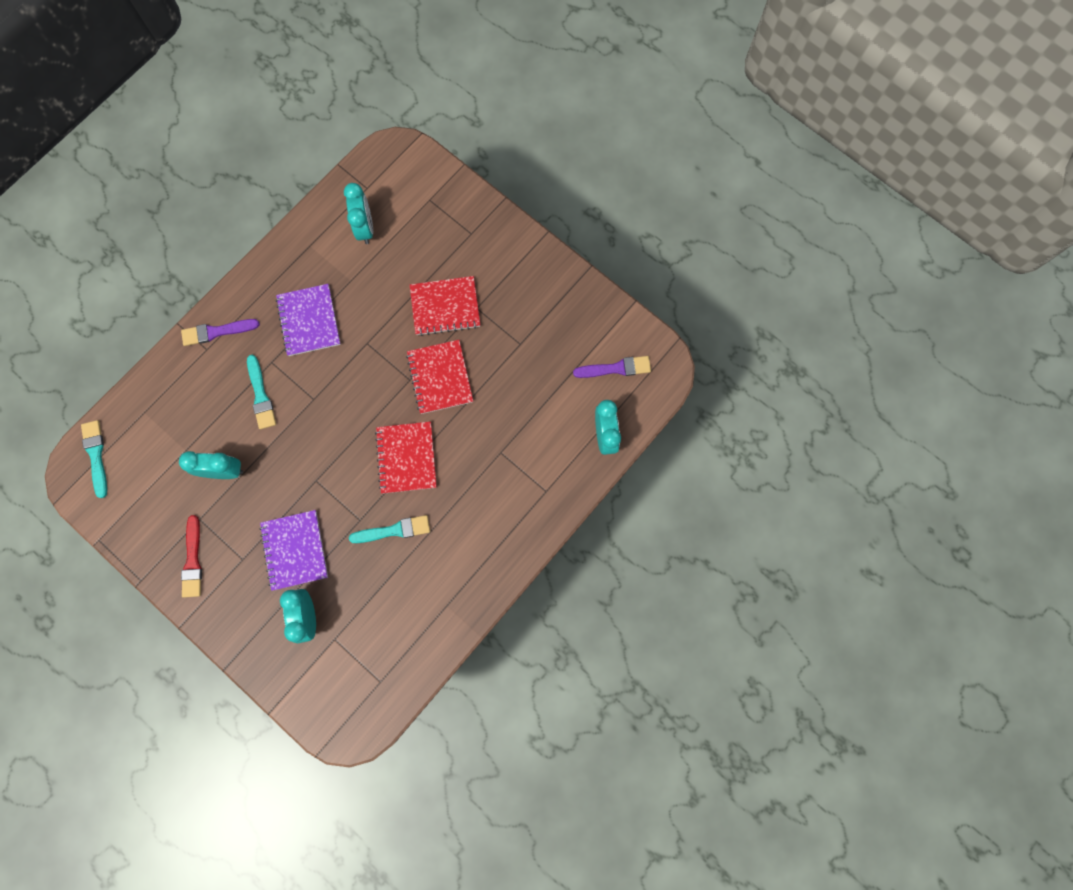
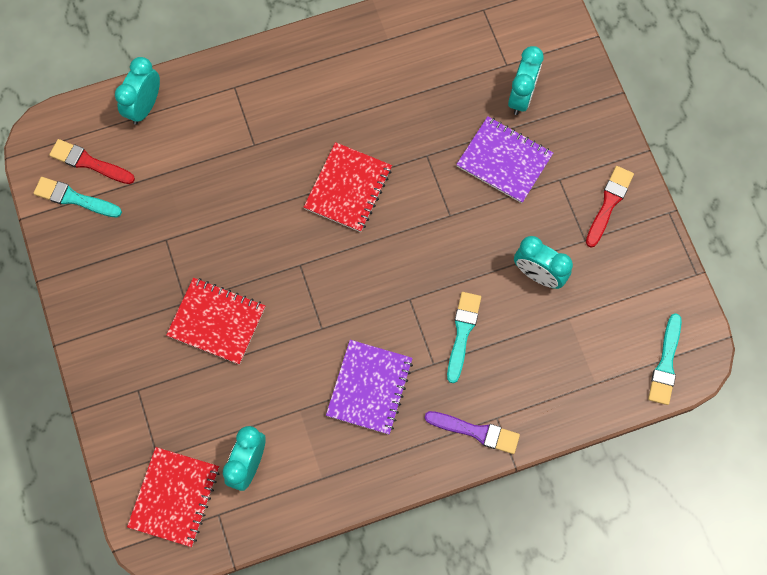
camera: 150 degrees left, 5 degrees down
(294, 550) = (504, 161): purple notebook -> purple notebook turned 75 degrees counterclockwise
(394, 530) = (399, 128): turquoise brush -> turquoise brush (74, 198)
(440, 377) = (268, 249): red notebook -> red notebook (175, 497)
(616, 368) = (89, 162): purple brush -> red brush

